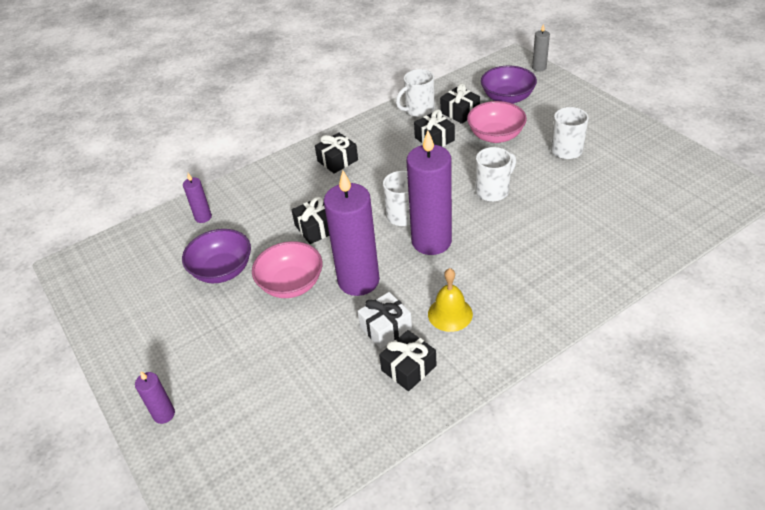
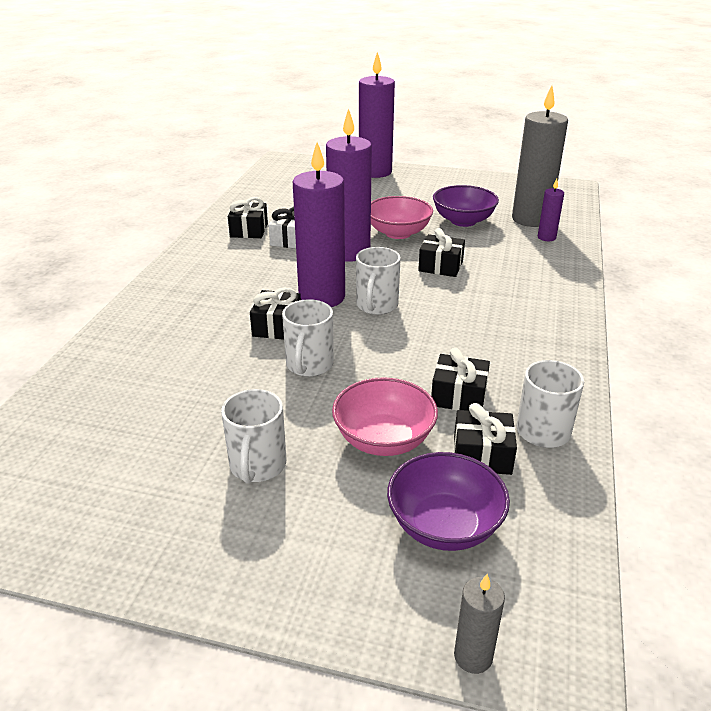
camera: 135 degrees right, 10 degrees down
(164, 414) = (375, 172): purple candle -> purple candle, size x2.19
(175, 242) = (531, 219): none -> grey candle
(337, 160) = (525, 322): black gift -> black gift (277, 326)
(450, 314) = (248, 262): yellow bell -> none

